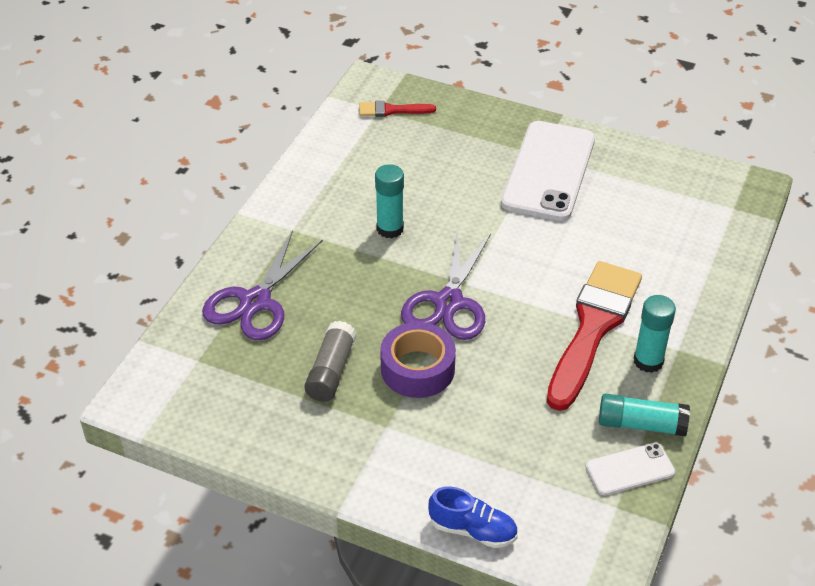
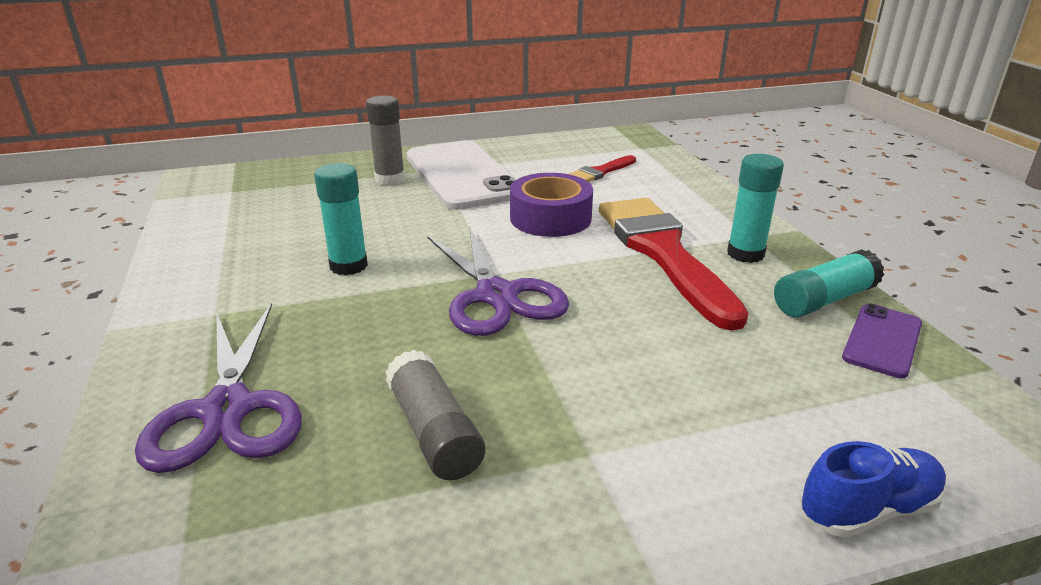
camera: 40 degrees left, 15 degrees down
(392, 110) = (247, 187): red brush -> red brush (600, 172)
(417, 369) = (544, 370): purple tape -> purple tape (550, 218)
(492, 150) = (390, 179): none -> grey glue stick
(630, 469) = (882, 340): white phone -> purple phone

